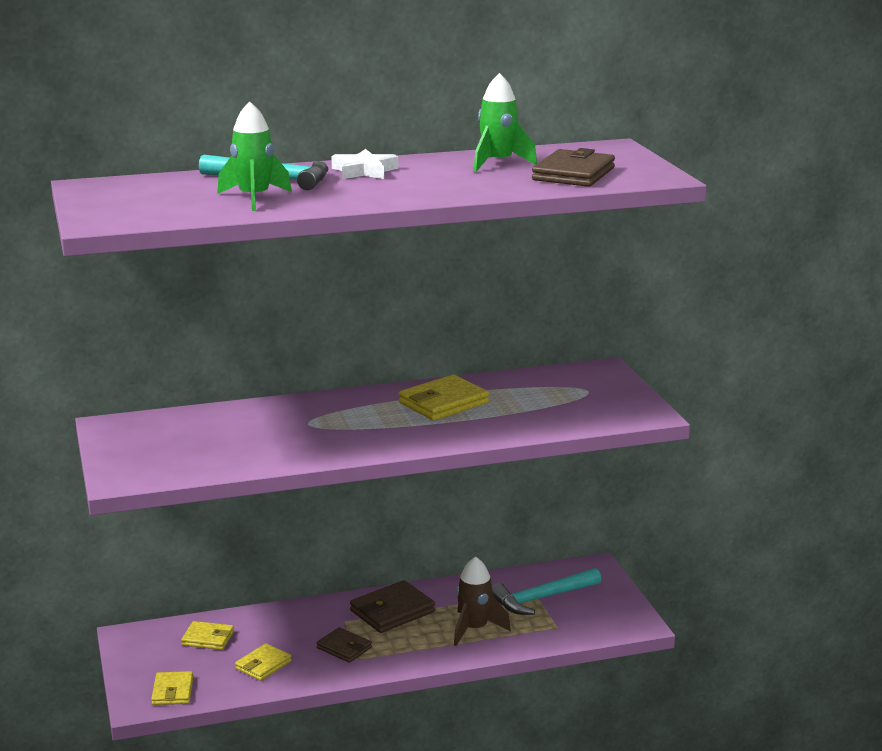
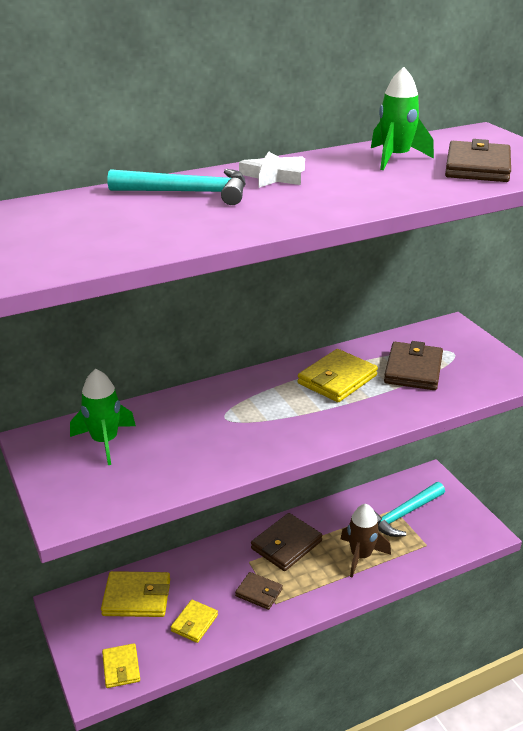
camera: 10 degrees left, 10 degrees up
(208, 638) = (137, 597): yellow wallet -> yellow wallet, size x1.61
(254, 198) = (183, 221): green rocket -> green rocket (105, 441)
(532, 401) = (413, 370): none -> brown wallet

